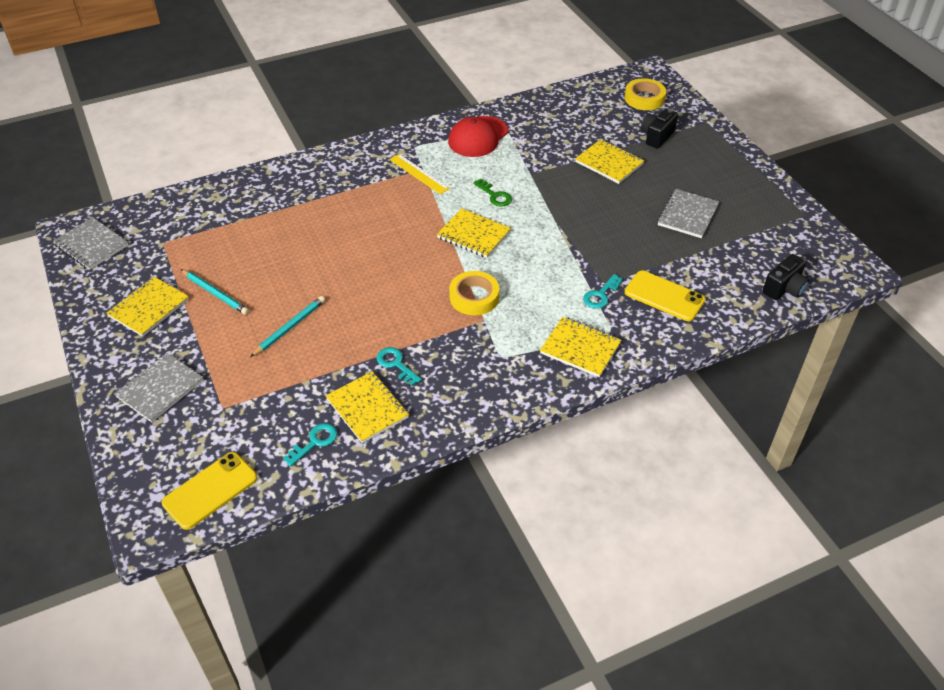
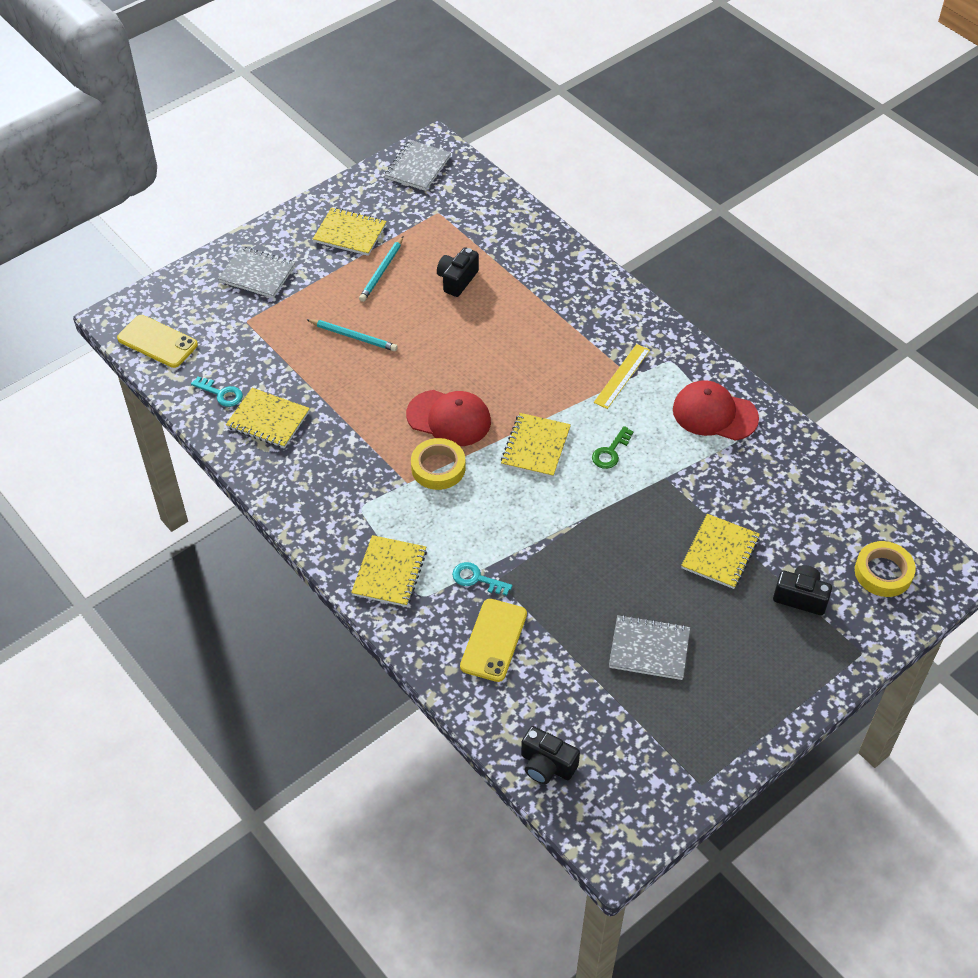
camera: 75 degrees right, 5 degrees up
(258, 246) = (457, 280): none -> black camera
(367, 408) = (268, 420): yellow notebook -> yellow notebook turned 75 degrees clockwise
(396, 364) = (327, 427): turquoise key -> none
(420, 280) = (449, 418): none -> red cap

